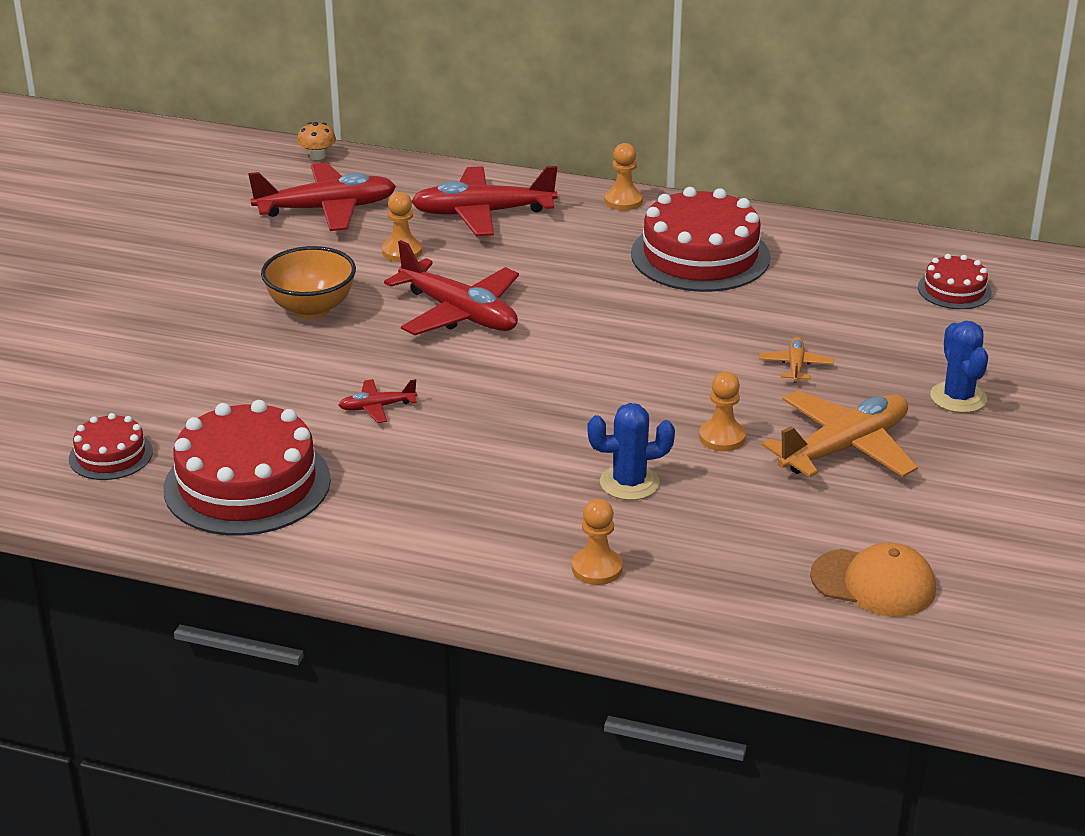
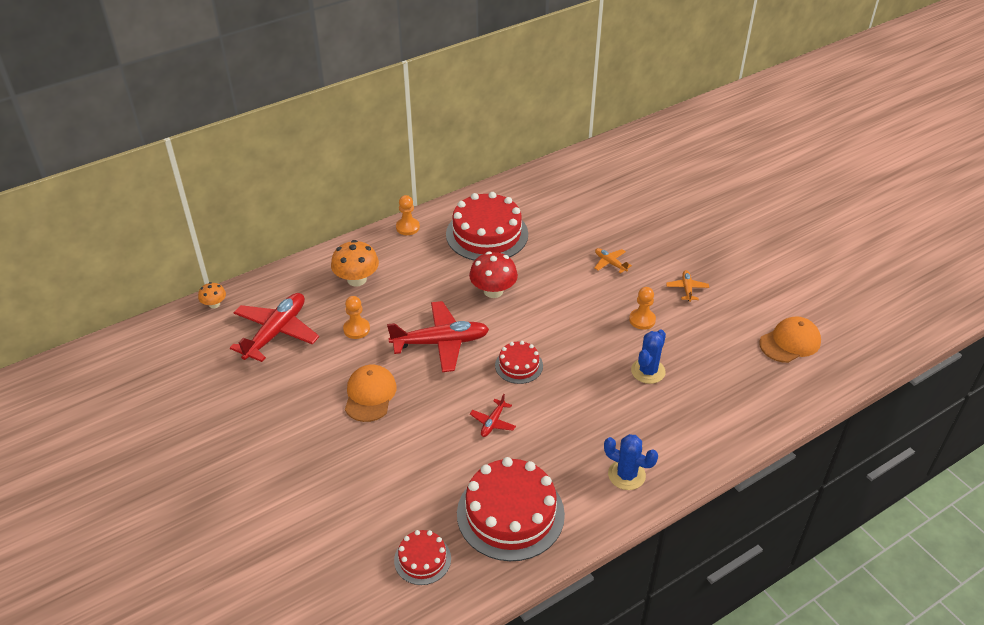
camera: 50 degrees left, 10 degrees up
(311, 308) = (370, 395): orange bowl -> orange cap
(482, 213) = (357, 279): red plane -> orange mushroom
(597, 568) = (704, 422): orange pawn -> none
(603, 306) = (493, 291): none -> red mushroom
(844, 448) = (687, 289): orange plane -> orange plane, size x0.47
(954, 290) = (603, 182): red cake -> red cake (519, 365)
(958, 397) = (683, 234): blue cactus -> blue cactus (626, 475)

